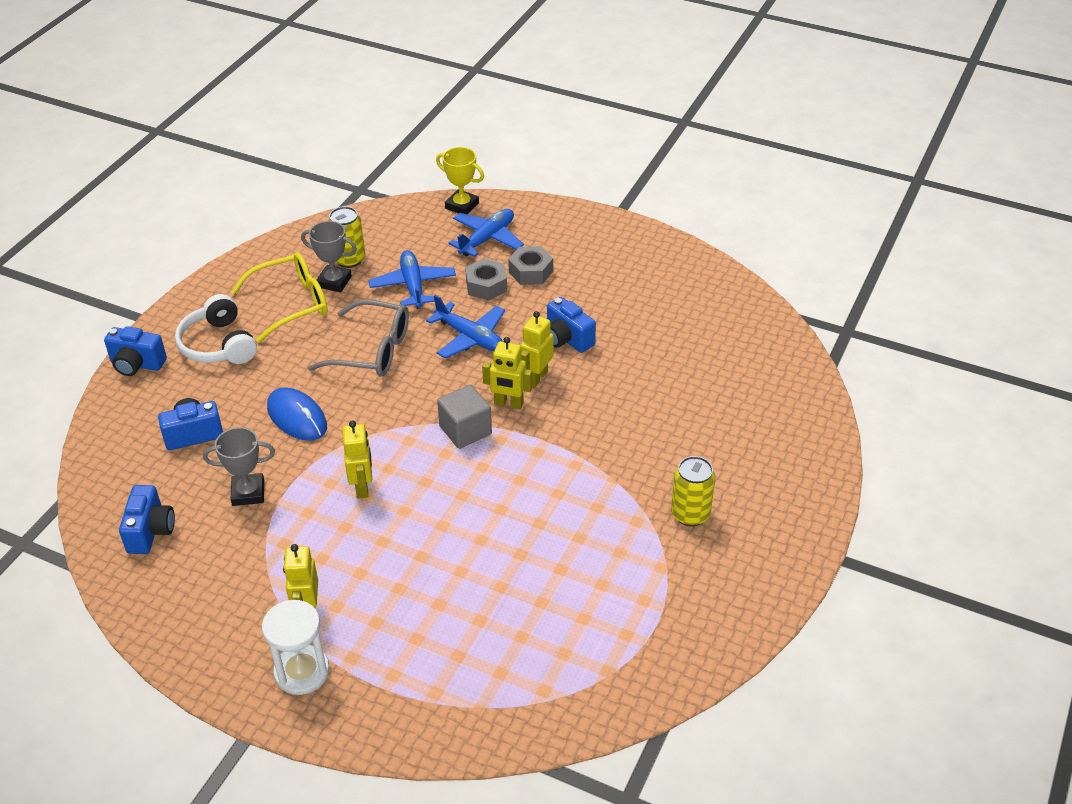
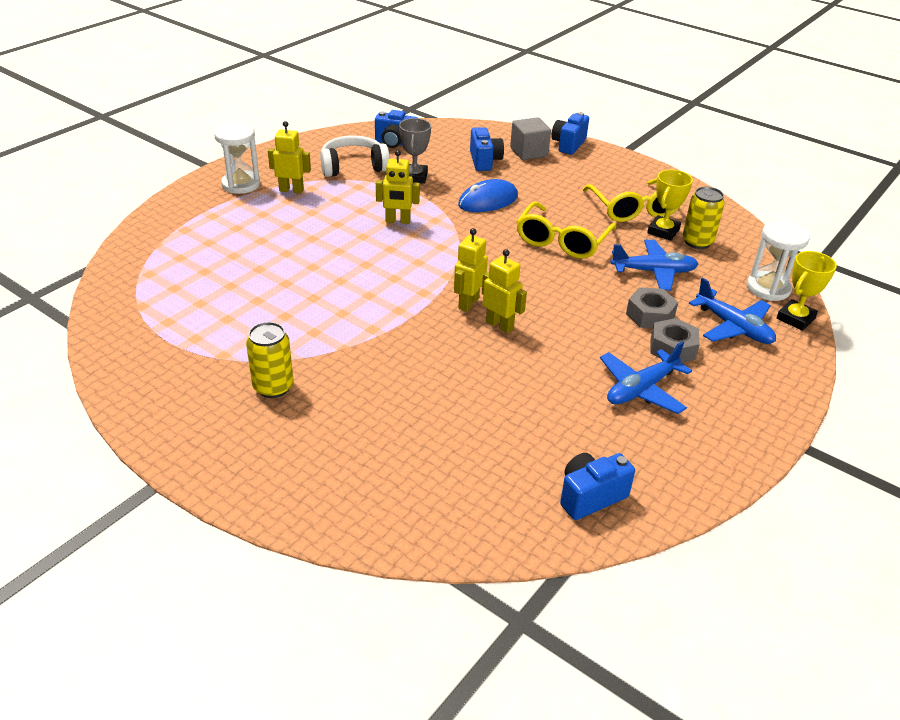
camera: 100 degrees right, 5 degrees down
(218, 345) = (584, 175): white headphones -> white headphones (353, 166)
(334, 282) = (663, 231): grey trophy -> yellow trophy
(372, 350) = (562, 241): grey glasses -> yellow glasses
(419, 219) = (768, 288): none -> white hourglass
(465, 430) = (442, 275): grey cube -> grey cube (529, 152)
(470, 337) = (569, 294): blue plane -> blue plane (641, 389)
(567, 339) = (554, 354): blue camera -> blue camera (590, 496)

